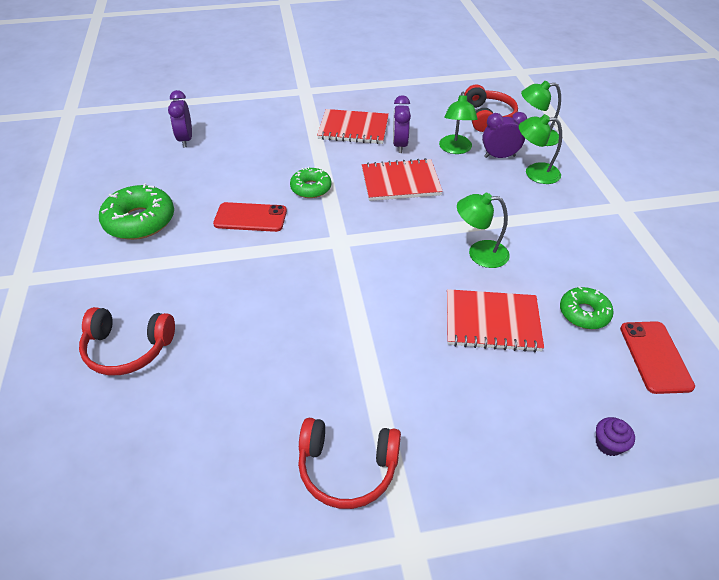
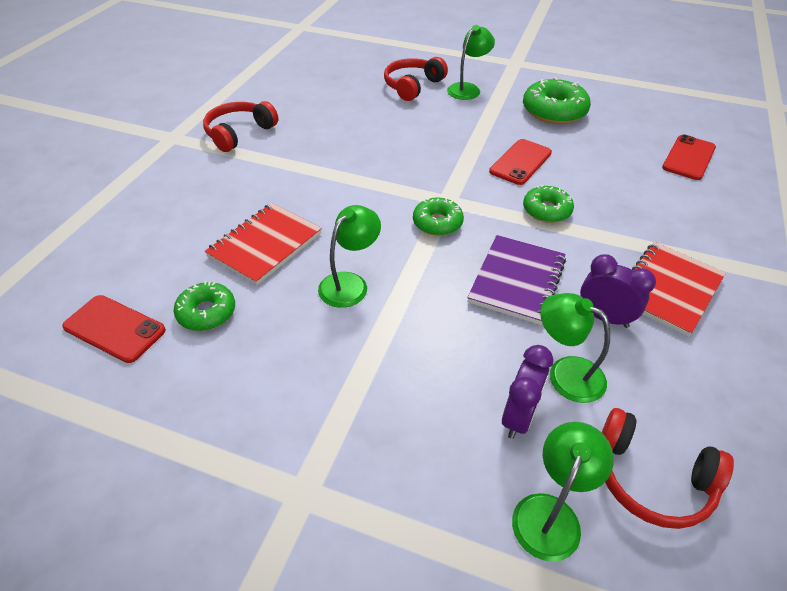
camera: 120 degrees right, 0 degrees up
(185, 140) = (688, 158): purple clock -> red phone
(373, 236) = (437, 223): none -> green donut
(400, 182) = (517, 280): red notebook -> purple notebook
(534, 173) = (452, 435): green lamp -> green lamp (468, 89)
(609, 444) = (106, 244): purple cupcake -> none

